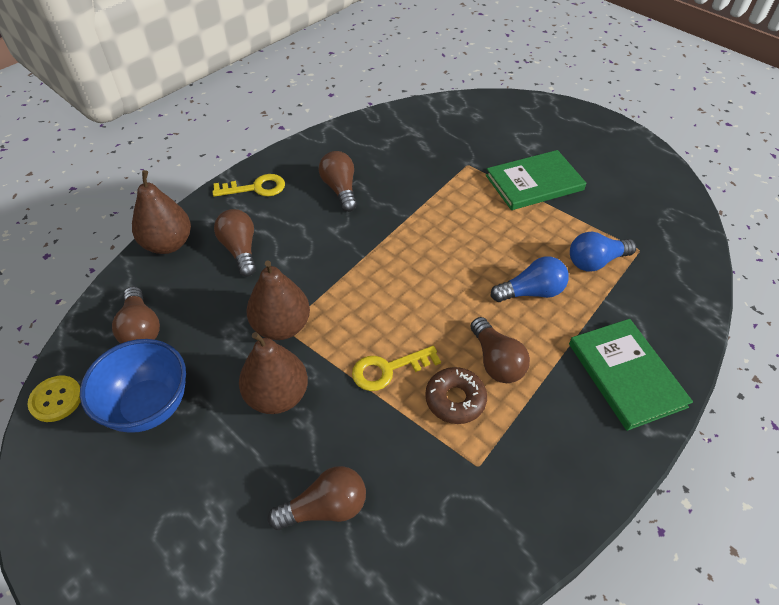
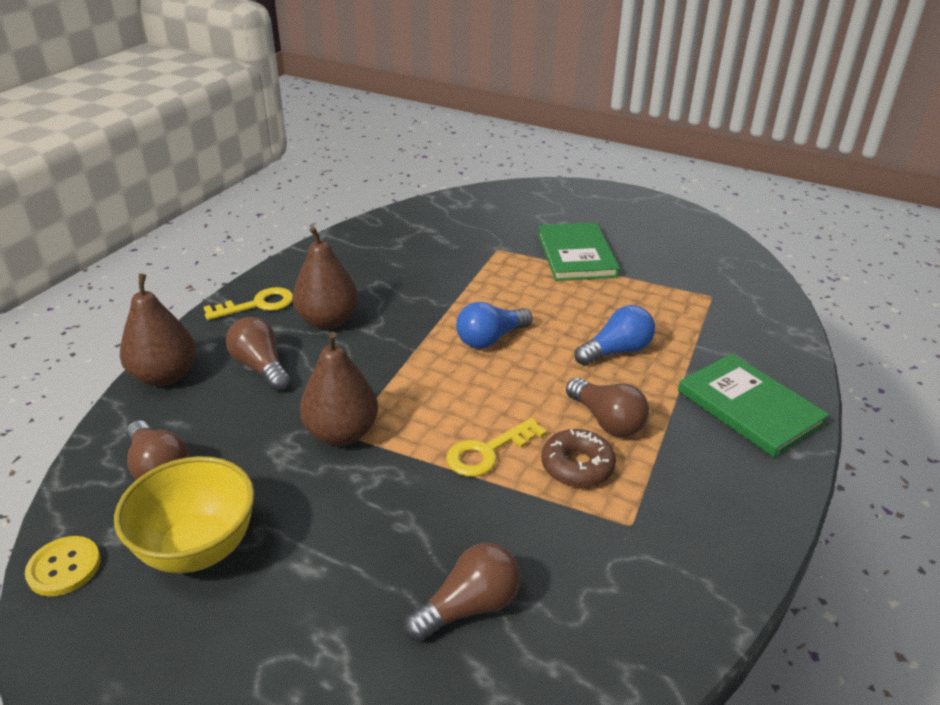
camera: 15 degrees left, 15 degrees down
(148, 406) = (198, 549): blue bowl -> yellow bowl
(277, 395) = (363, 504): brown pear -> brown pear (328, 321)
(340, 189) = (361, 291): brown light bulb -> none
(534, 183) = (576, 255): green book -> green book turned 60 degrees counterclockwise
(595, 261) = (671, 313): blue light bulb -> blue light bulb (490, 339)

